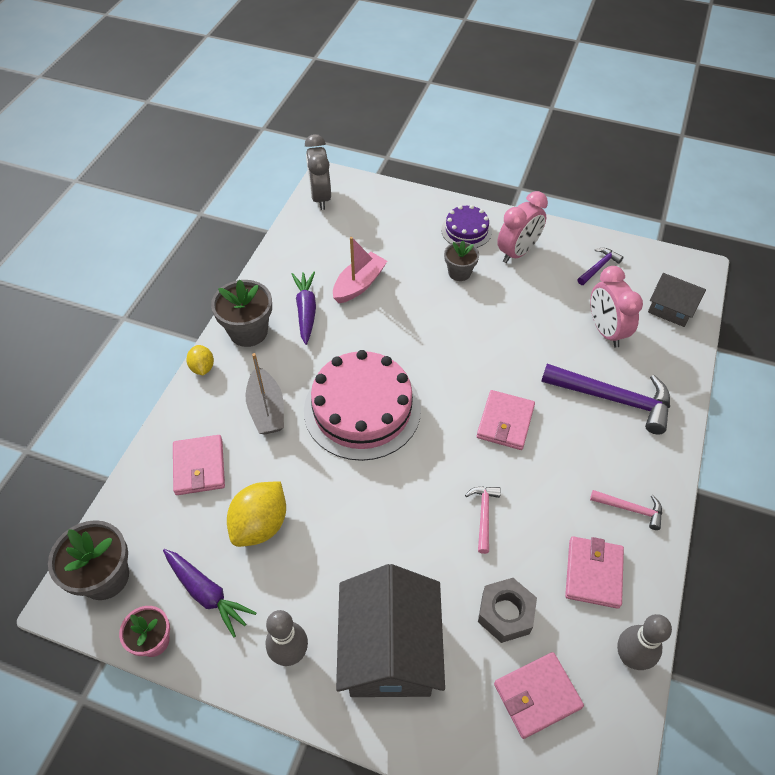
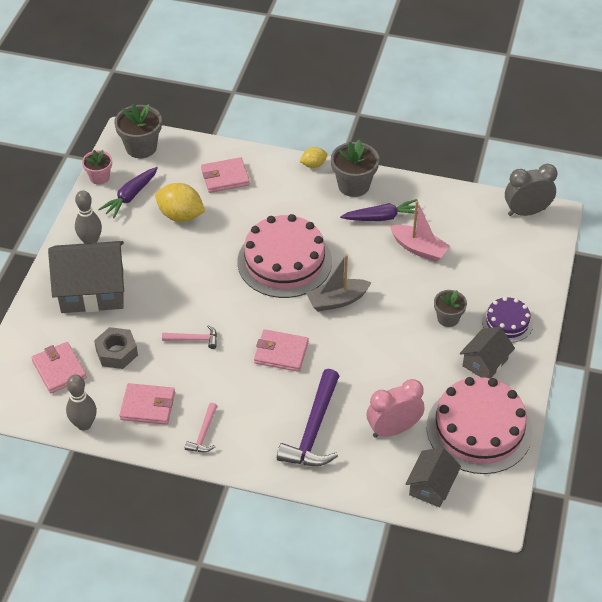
camera: 85 degrees right, 5 degrees down
(266, 409) = (278, 206): grey boat -> grey boat (337, 301)
(517, 252) = (485, 363): pink clock -> grey house
(599, 267) = (479, 429): purple hammer -> pink cake

